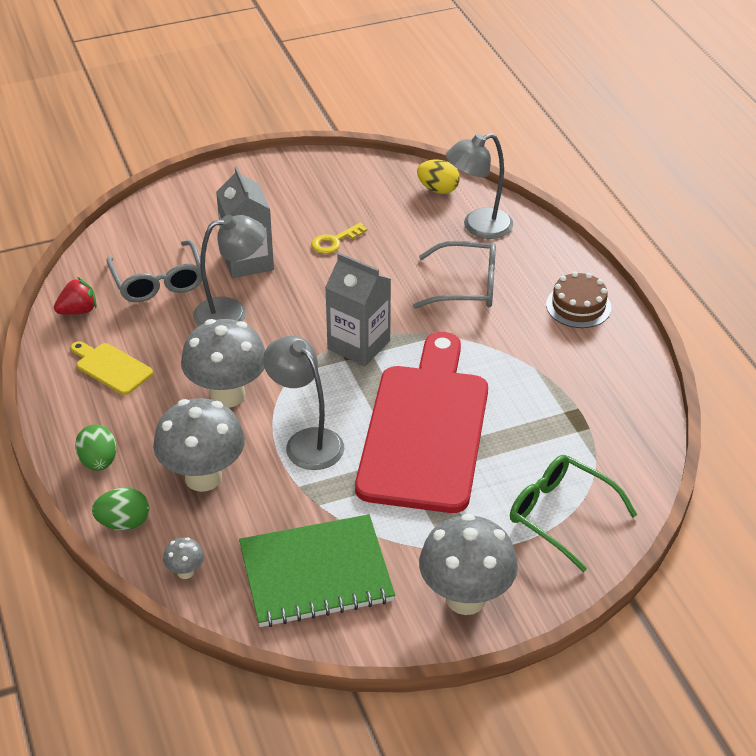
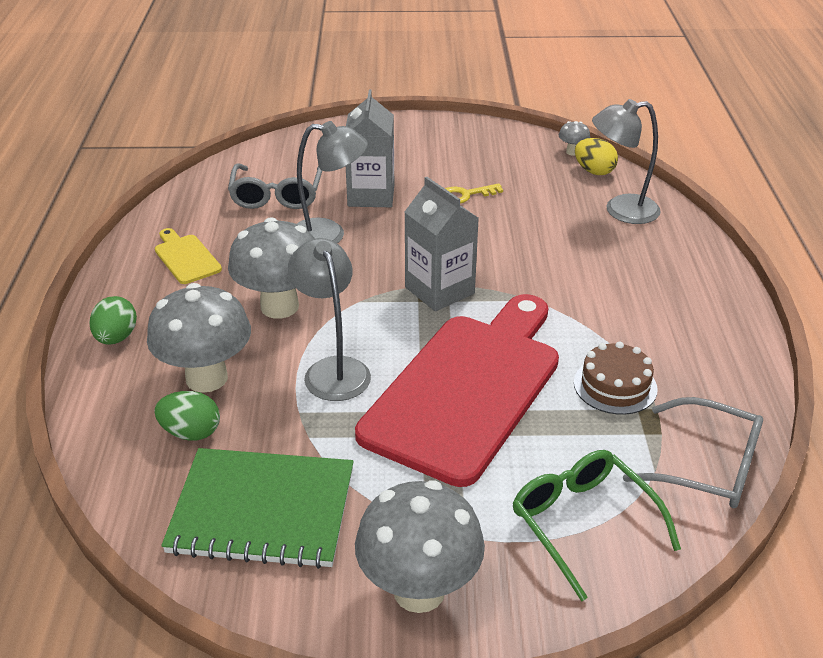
camera: 20 degrees right, 5 degrees down
(78, 311) = (189, 204): red strawberry -> none
(124, 523) = (100, 402): green egg -> green egg (191, 432)
(185, 572) = (127, 469): grey mushroom -> grey mushroom (572, 152)
(466, 286) = (582, 260): grey glasses -> grey glasses (707, 466)
(578, 306) = (700, 305): brown cake -> brown cake (615, 386)

